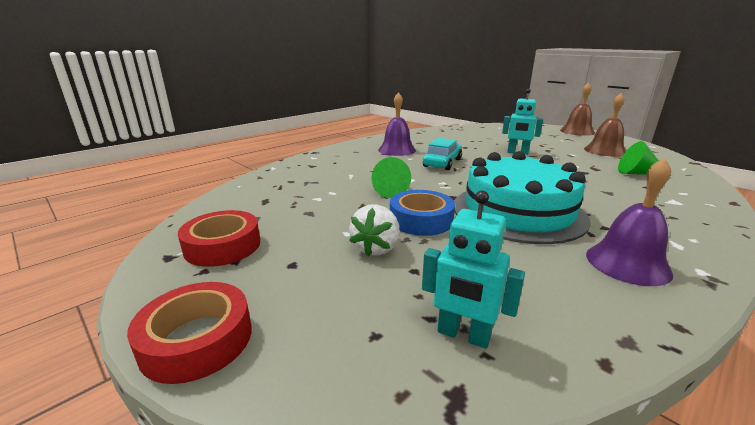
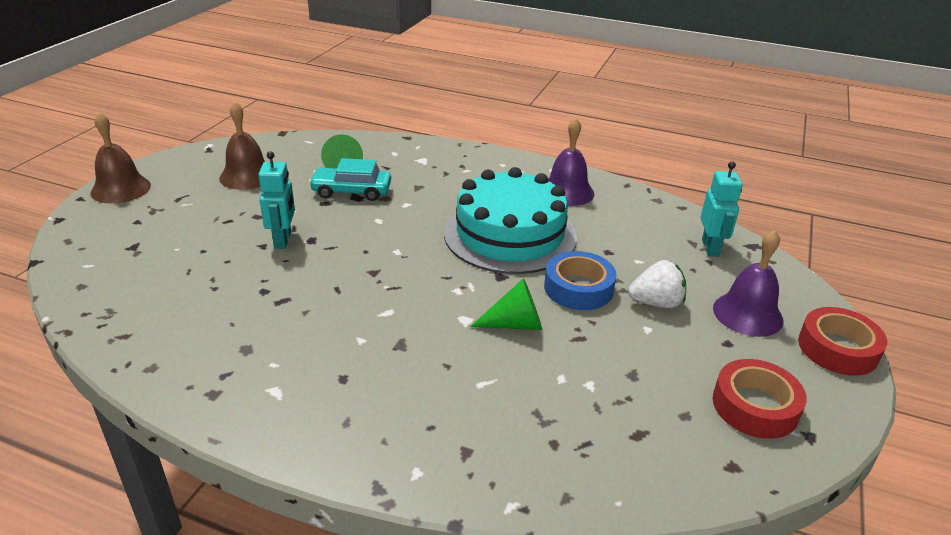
camera: 115 degrees left, 10 degrees up
(397, 150) = (314, 367): purple bell -> purple bell (747, 314)
(442, 163) = (371, 302): turquoise car -> turquoise car (351, 191)

